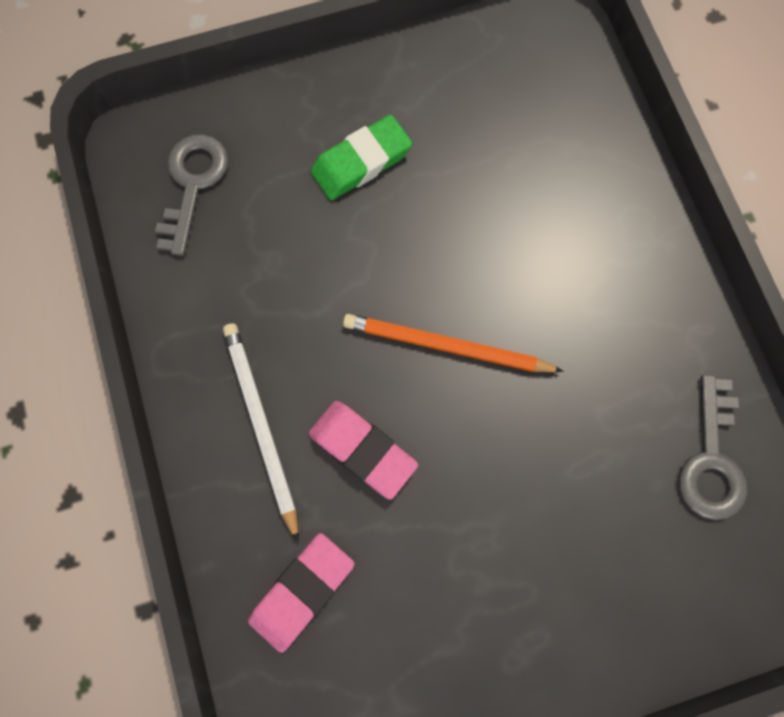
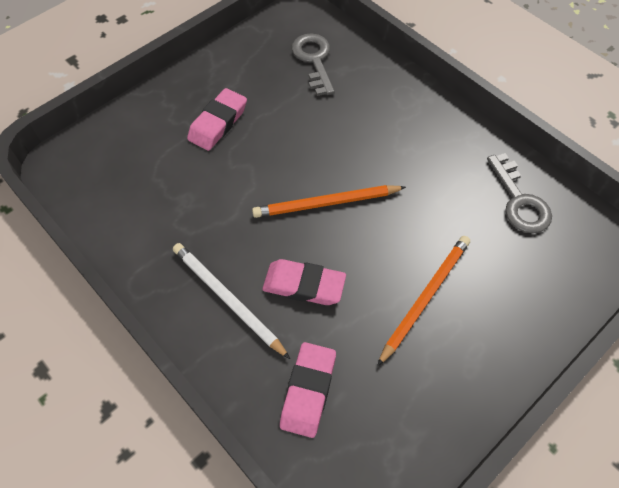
camera: 25 degrees left, 15 degrees down
(193, 184) = (110, 175): grey key -> grey key (314, 60)
(361, 162) = (218, 123): green eraser -> pink eraser
(507, 539) = (425, 297): none -> orange pencil

